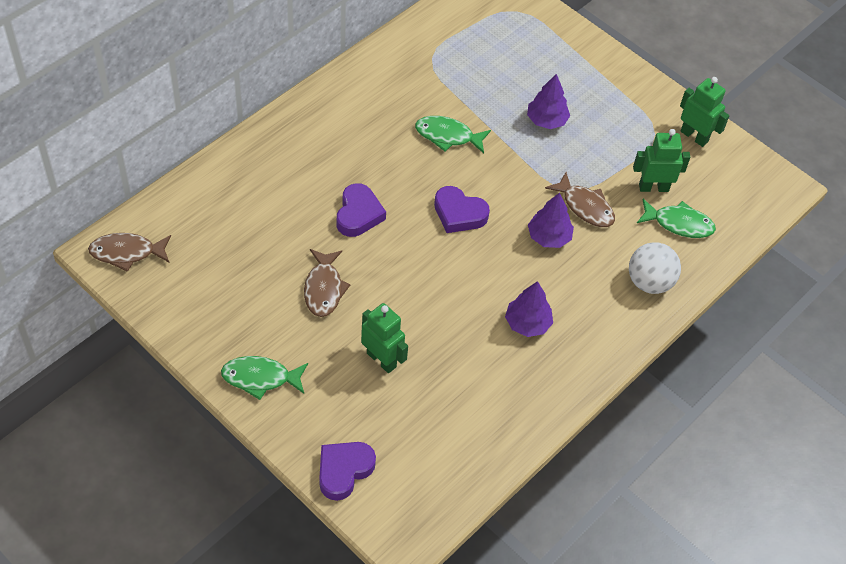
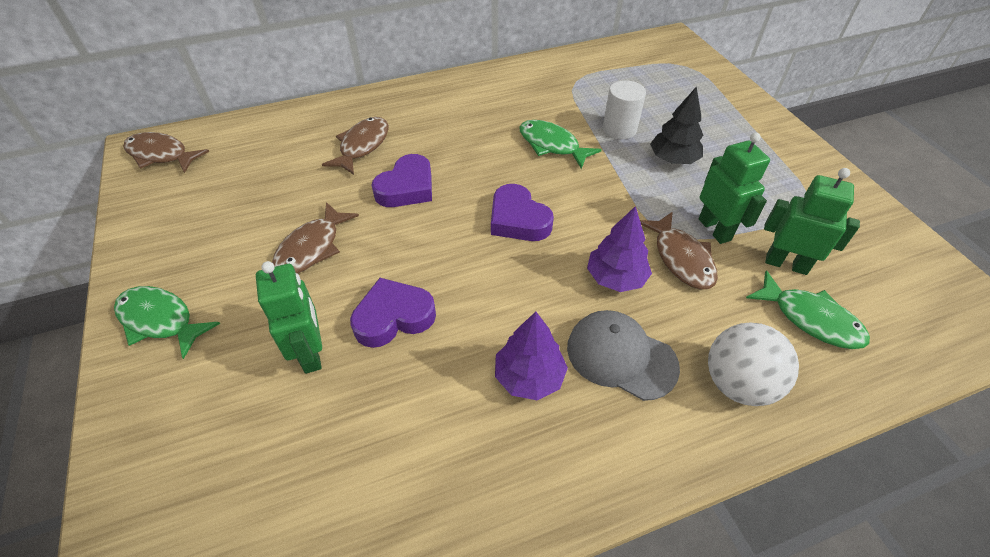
camera: 30 degrees right, 5 degrees down
(294, 187) = (362, 146): none -> brown fish
(344, 471) = (141, 491): purple heart -> purple heart (393, 317)
(493, 102) = (619, 129): none -> white cylinder
(546, 120) = (673, 159): purple tree -> black tree
(576, 290) = (621, 356): none -> grey cap
(694, 136) = (863, 223): green robot -> green robot (715, 229)

